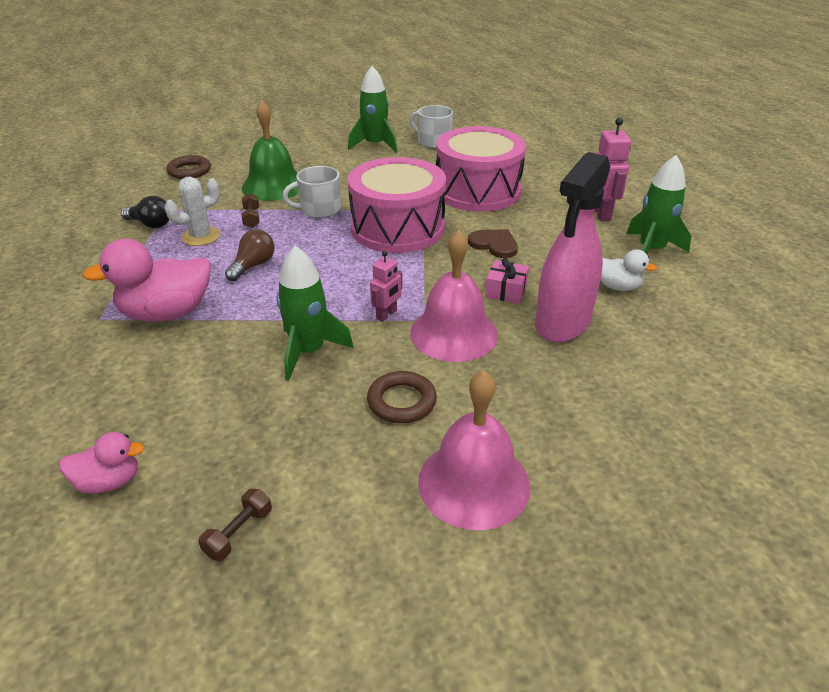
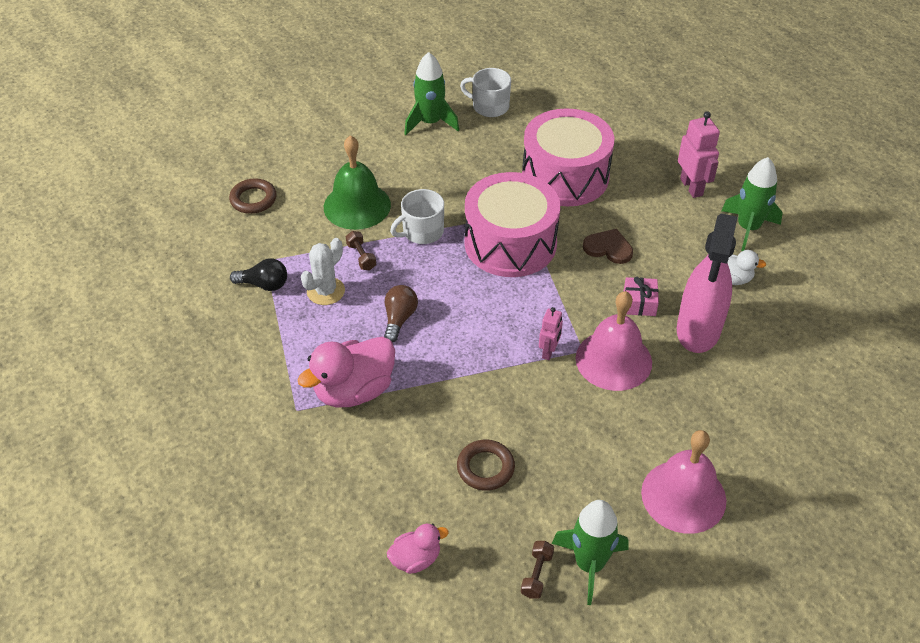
camera: 15 degrees left, 10 degrees up
(308, 351) = (502, 405): green rocket -> green rocket (589, 564)
(401, 401) = (601, 438): brown ring -> brown ring (485, 468)

